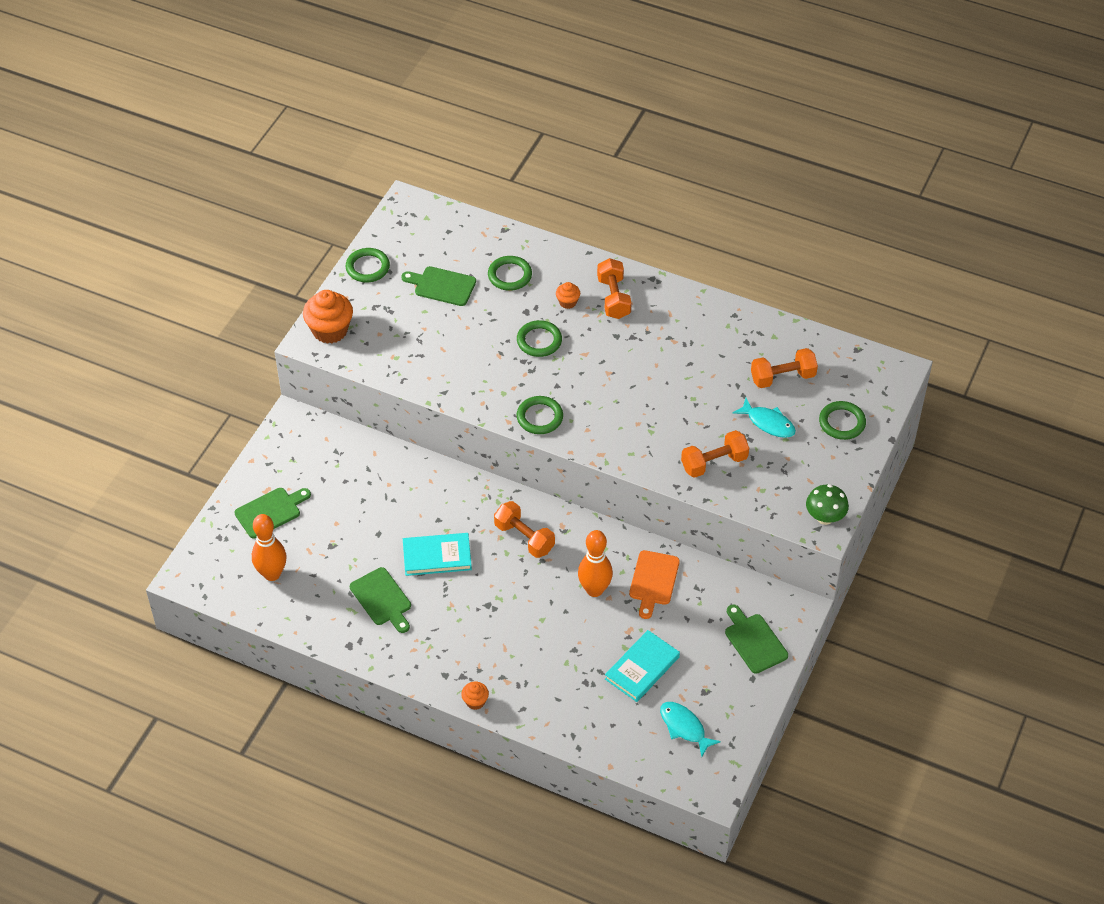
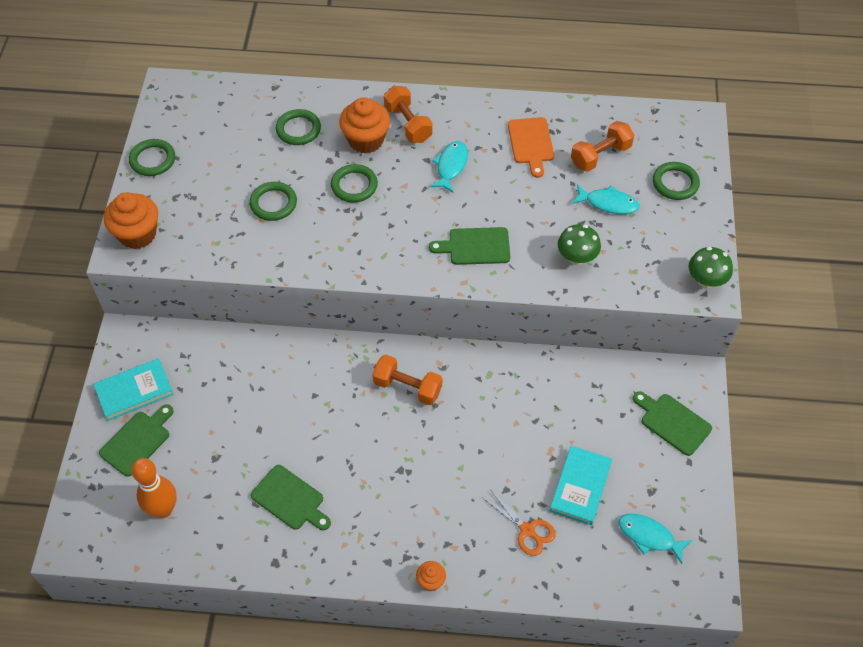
camera: 20 degrees left, 5 degrees up
(437, 556) = (328, 435): turquoise book -> turquoise book (134, 391)
(442, 286) = (235, 158): green cutting board -> green cutting board (475, 246)
(539, 417) = (387, 262): green ring -> green ring (273, 203)
(567, 302) = (366, 140): orange cupcake -> orange cupcake, size x1.99
(578, 688) = (527, 530): none -> orange scissors
(594, 590) = (498, 419): orange bowling pin -> none
(636, 348) = (451, 166): none -> turquoise fish
(653, 581) = (551, 392): orange cutting board -> orange cutting board (531, 143)
(714, 463) = (576, 258): orange dumbbell -> green mushroom

